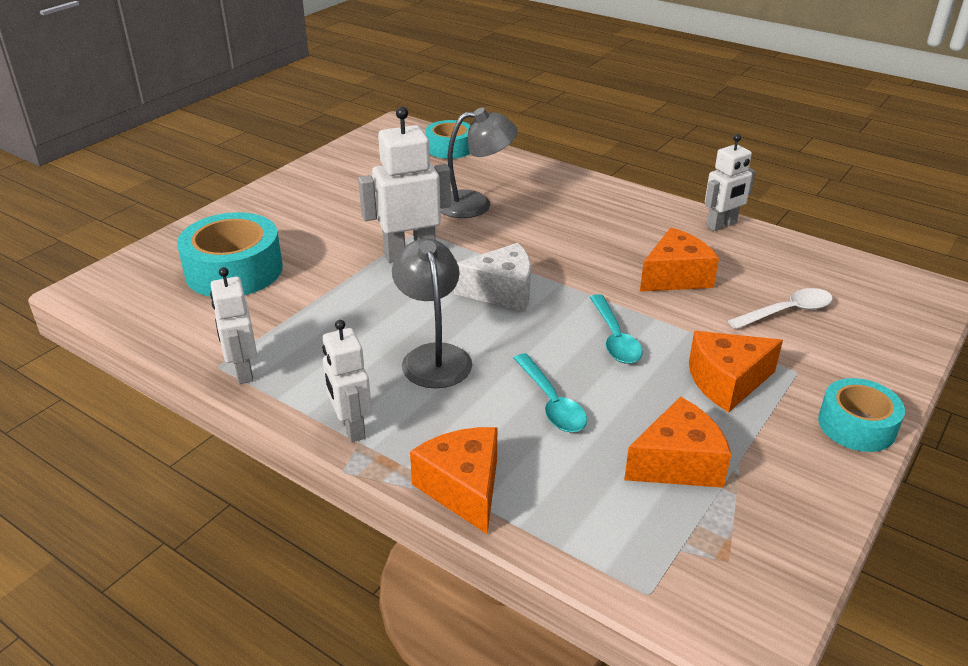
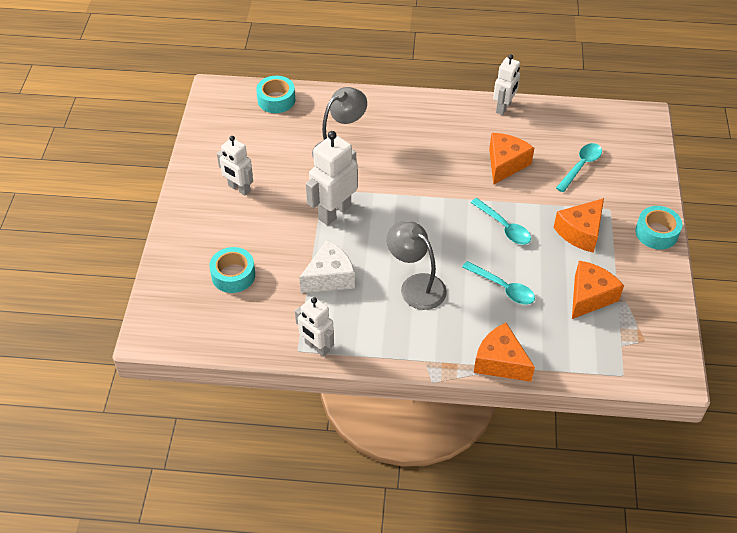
camera: 30 degrees left, 15 degrees up
(234, 270) = (233, 275): turquoise tape -> turquoise tape, size x0.62
(351, 427) = (412, 354): white robot -> white robot (239, 188)
(502, 292) = (416, 219): white cheese -> white cheese (329, 277)
(787, 312) = (580, 166): white spoon -> turquoise spoon

